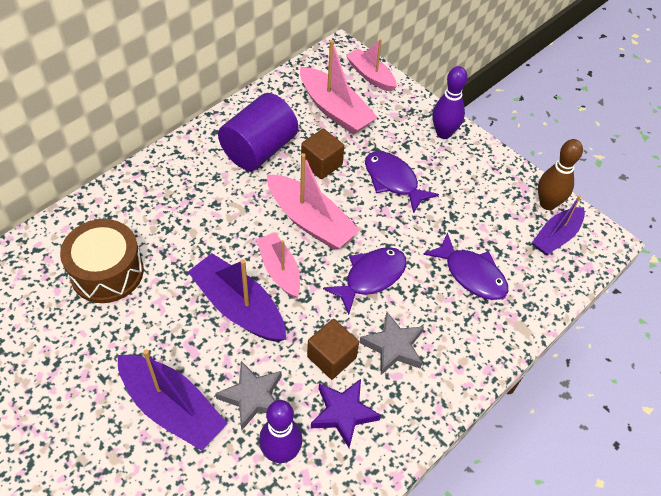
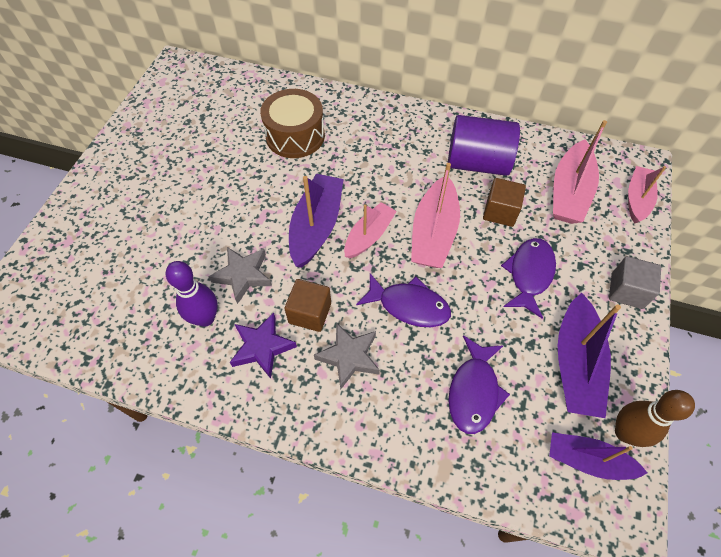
camera: 65 degrees right, 5 degrees up
(172, 408) = (208, 230): purple boat -> purple boat (575, 364)
(443, 133) = (626, 291): purple bowling pin -> grey cube

